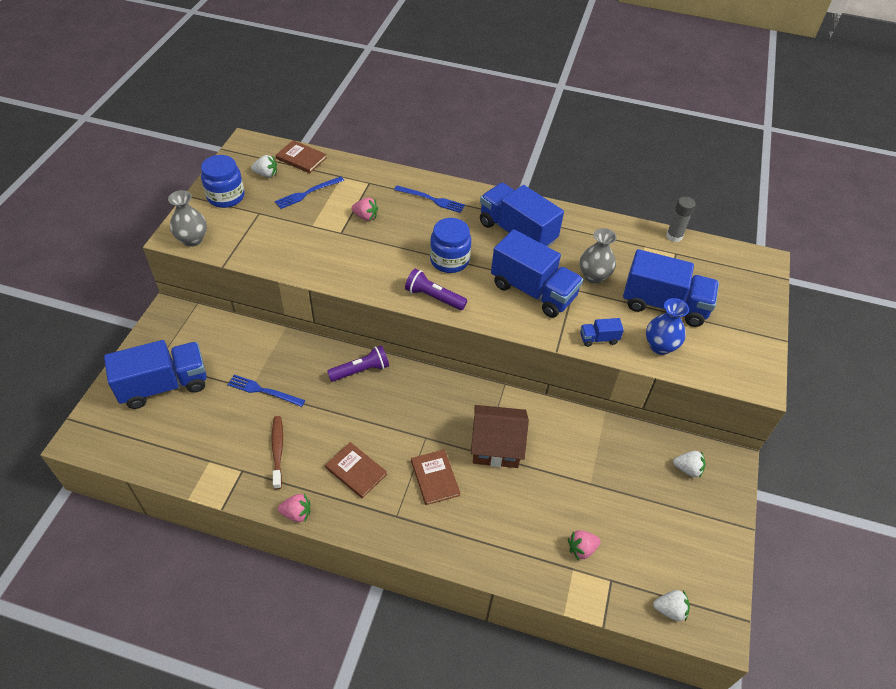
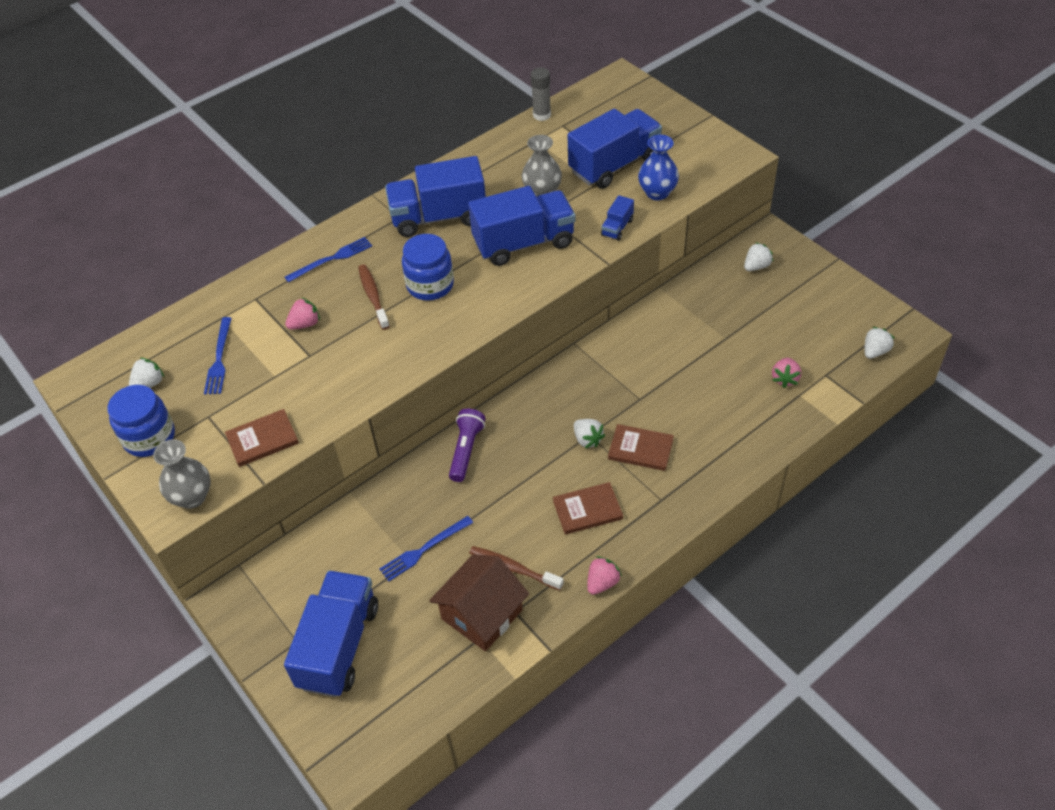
camera: 50 degrees left, 0 degrees up
(301, 158) = (155, 341): brown book -> brown book (262, 440)
(415, 237) = (373, 296): none -> brown toothbrush
(420, 438) = (587, 439): none -> white strawberry
(433, 297) = (468, 320): purple flashlight -> none
(496, 446) = (639, 385): brown house -> brown house (482, 614)

